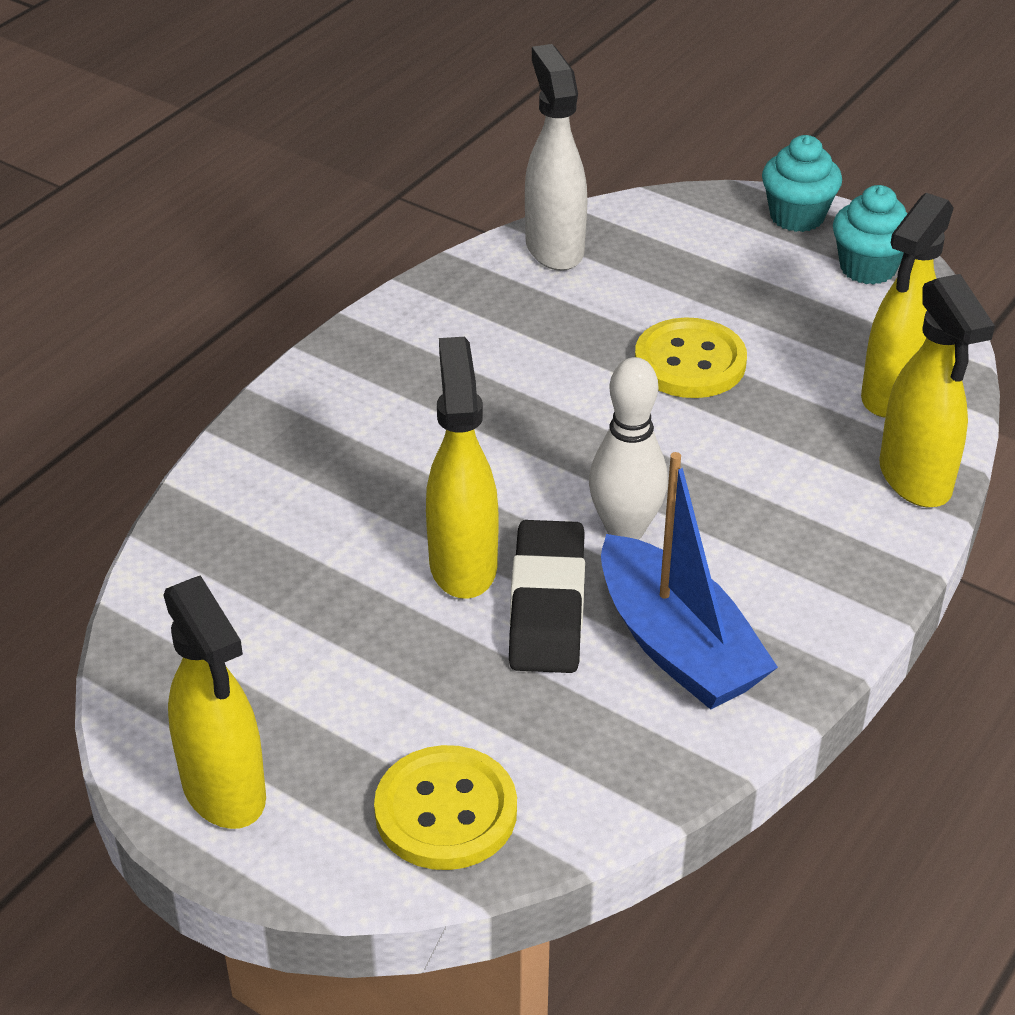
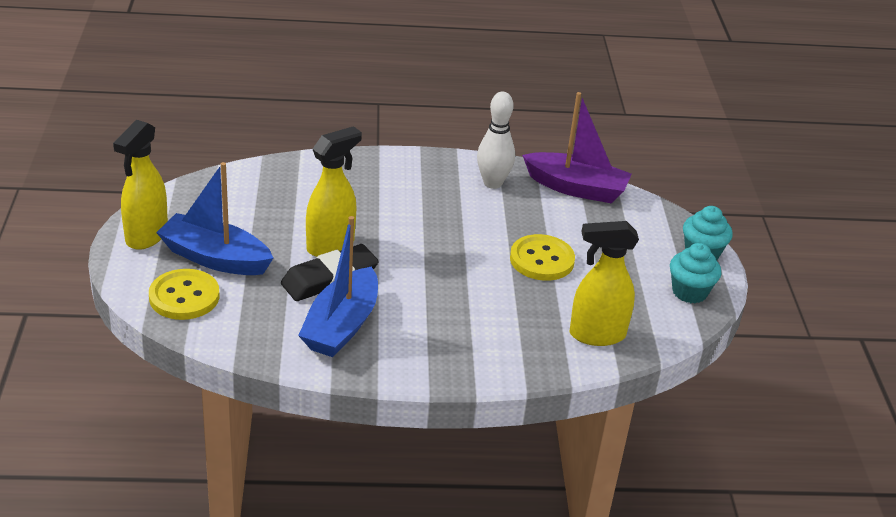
camera: 50 degrees right, 5 degrees down
(371, 723) = (215, 258): none -> blue boat
(554, 248) = (576, 188): white spray bottle -> purple boat
(625, 530) = (401, 283): white bowling pin -> white bowling pin (493, 183)
(915, 480) = (537, 363): yellow spray bottle -> none

